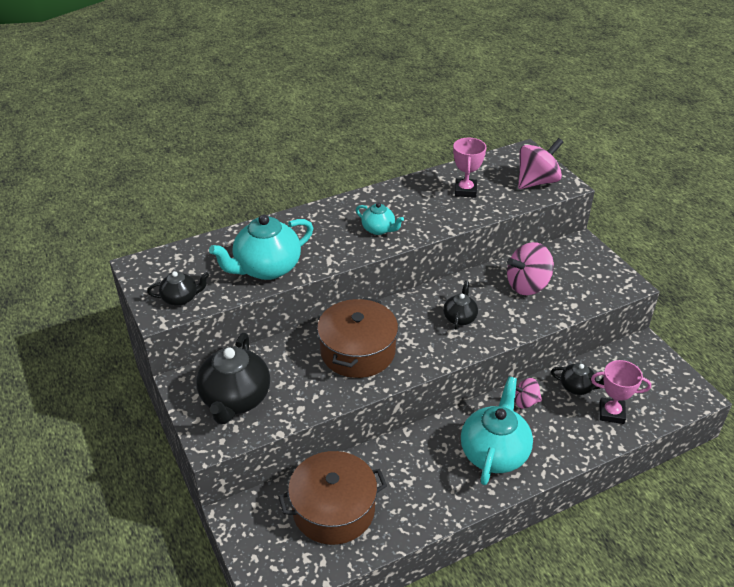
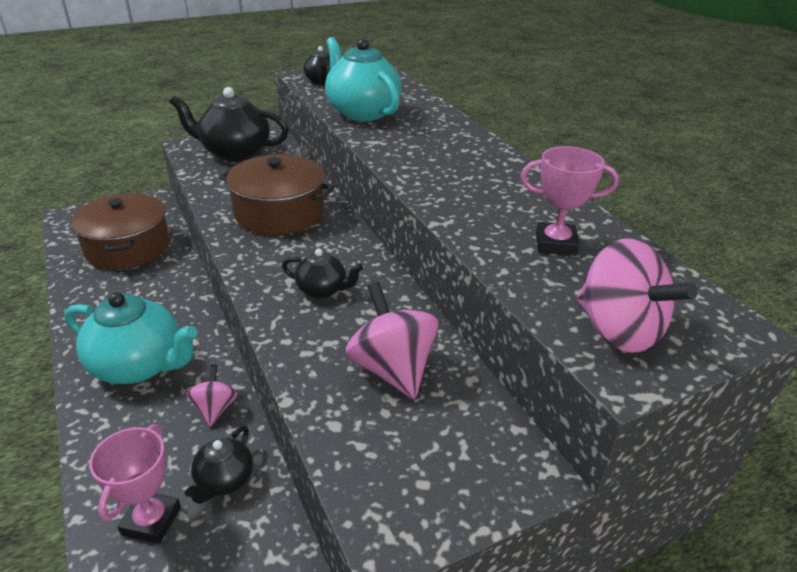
camera: 90 degrees right, 5 degrees down
(379, 229) = (437, 171): turquoise teapot -> none

